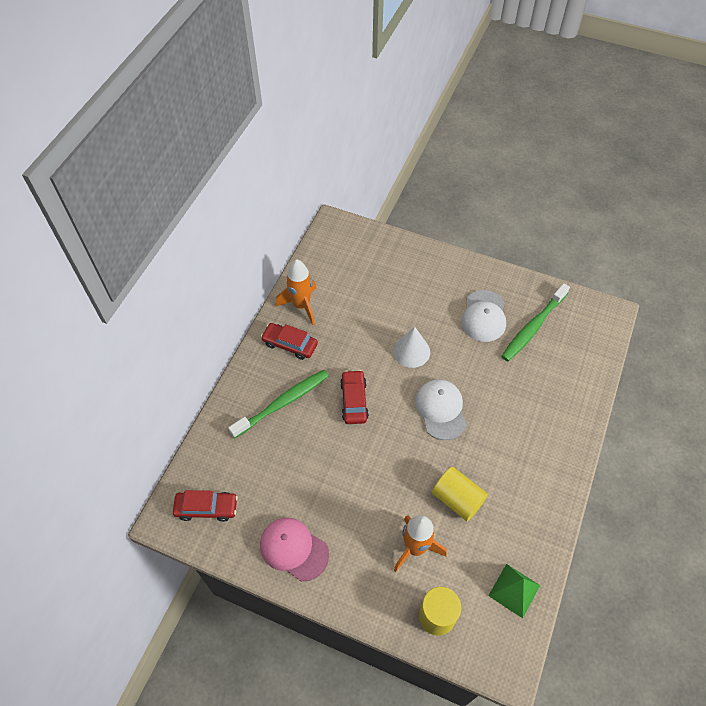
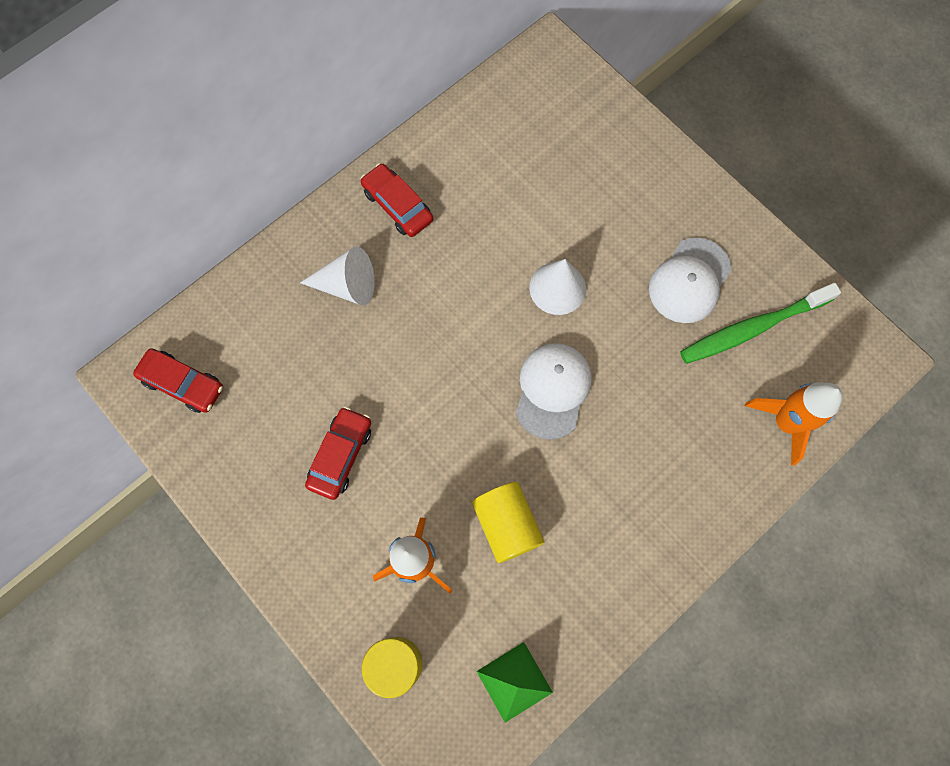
camera: 25 degrees right, 15 degrees up
(283, 403) = (347, 285): green toothbrush -> white cone
(293, 549) = (262, 489): pink cap -> none
(301, 305) = (441, 155): orange rocket -> orange rocket (785, 422)
(354, 400) = (442, 324): red car -> red car (340, 455)

